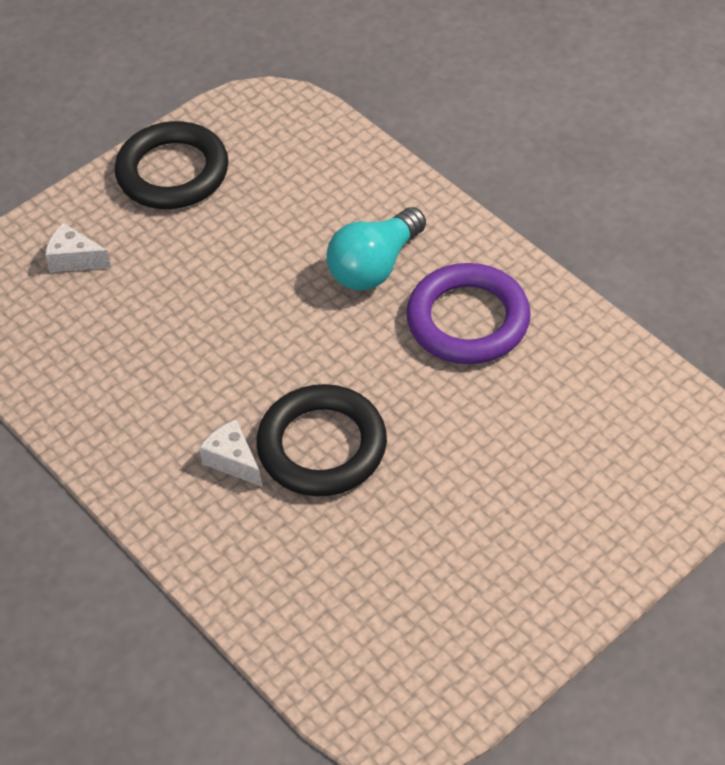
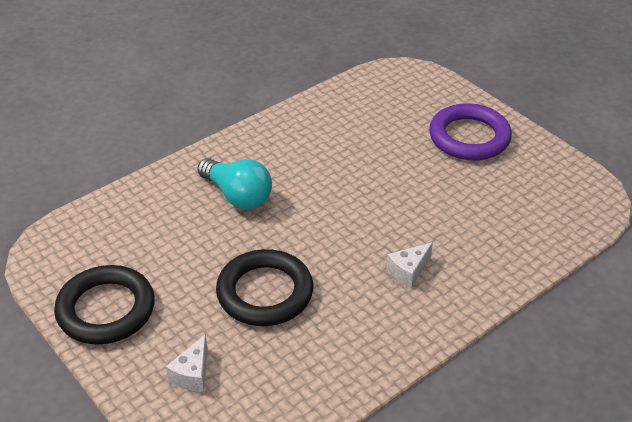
camera: 90 degrees left, 10 degrees down
(322, 446) = (396, 226): black ring -> black ring (265, 293)
(468, 320) = (294, 155): purple ring -> purple ring (469, 137)

